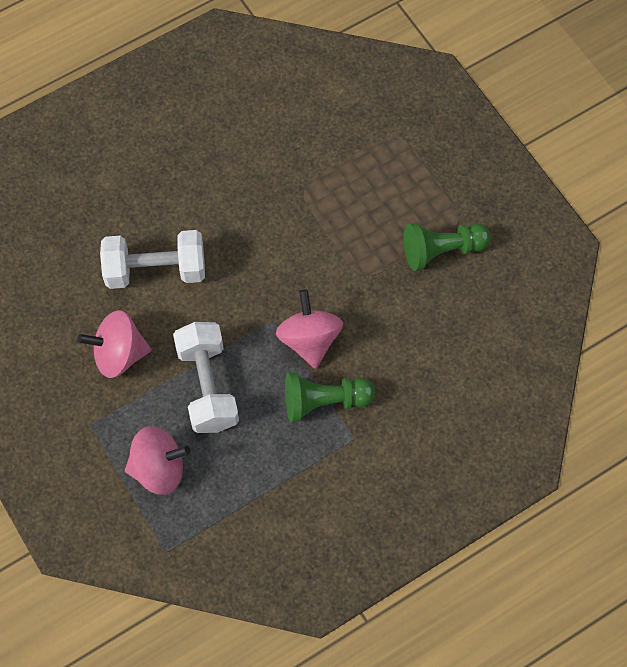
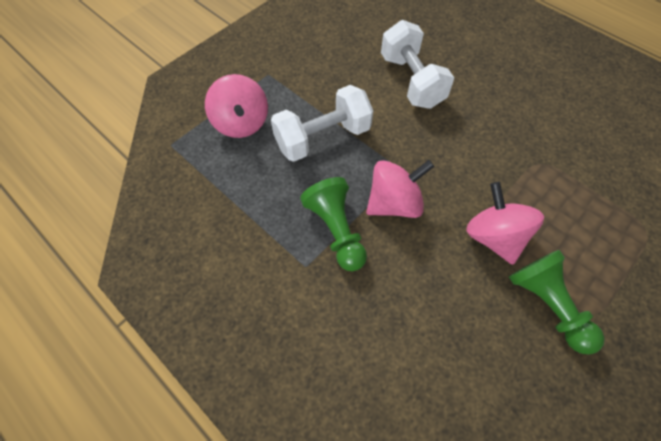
camera: 75 degrees right, 5 degrees down
(119, 354) = (331, 77): pink spinning top -> pink spinning top (493, 237)

